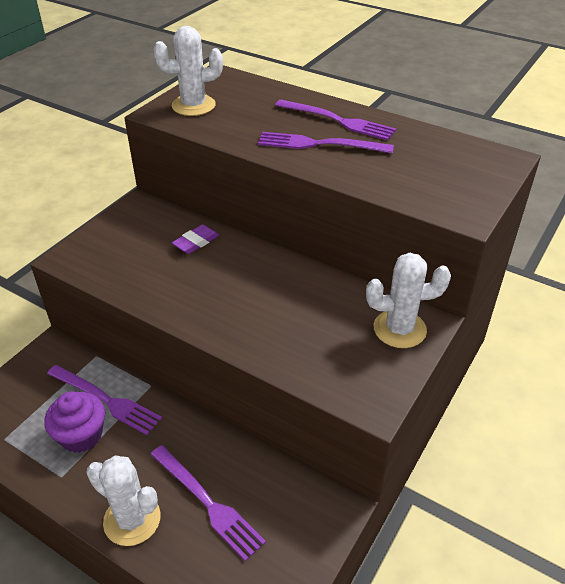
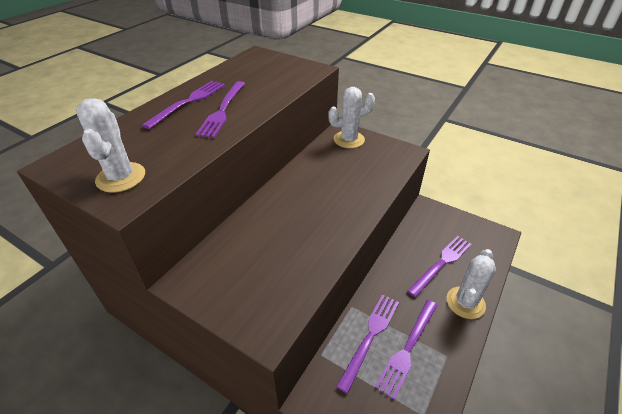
camera: 90 degrees left, 0 degrees up
(81, 435) = (407, 348): purple cupcake -> purple fork
(196, 242) = (254, 233): purple eraser -> none
(399, 329) = (349, 140): white cactus -> white cactus turned 75 degrees clockwise

